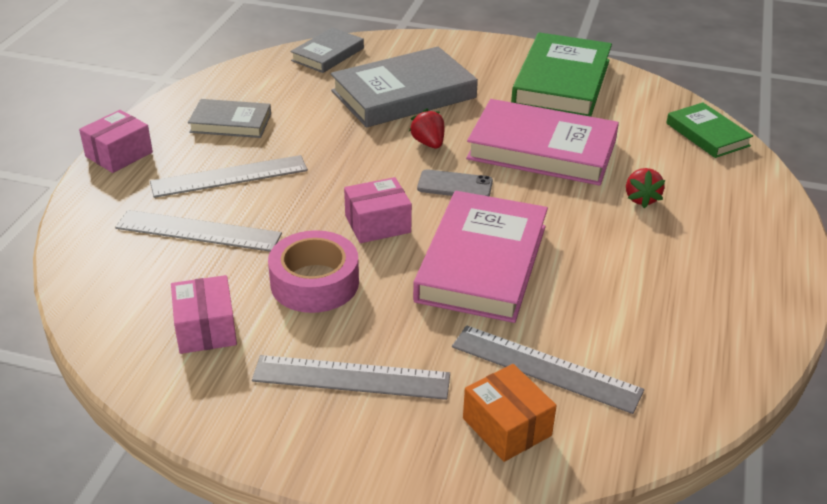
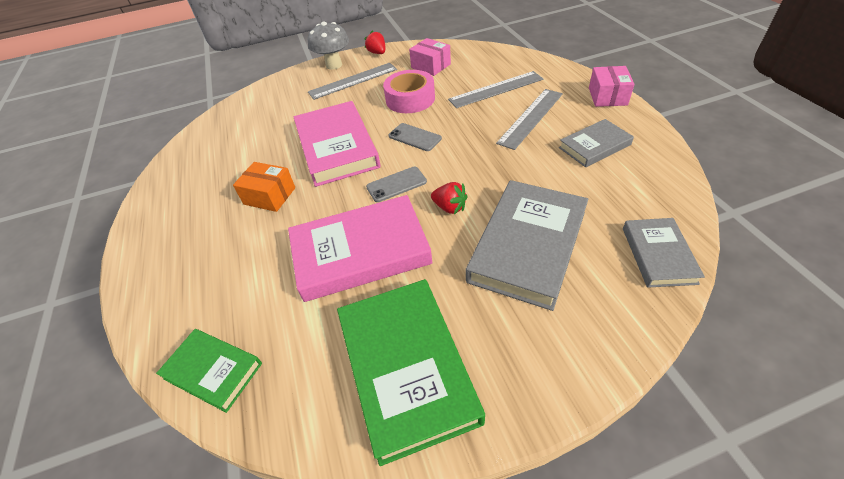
camera: 150 degrees right, 10 degrees up
(343, 449) = (334, 65): none -> grey mushroom
(377, 224) = (414, 137): pink box -> grey phone
(507, 427) = (277, 96): orange box -> orange box (269, 196)
(546, 368) = (271, 120): grey ruler -> none
(641, 199) = (257, 246): red strawberry -> red strawberry (377, 53)

